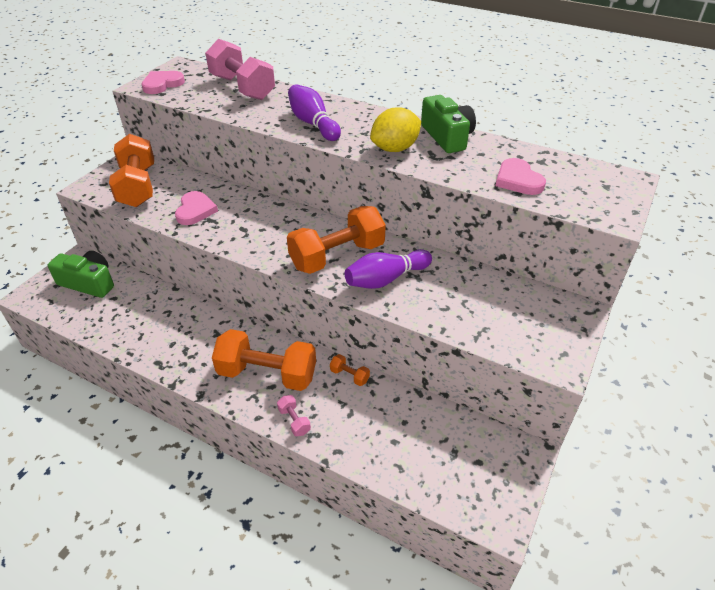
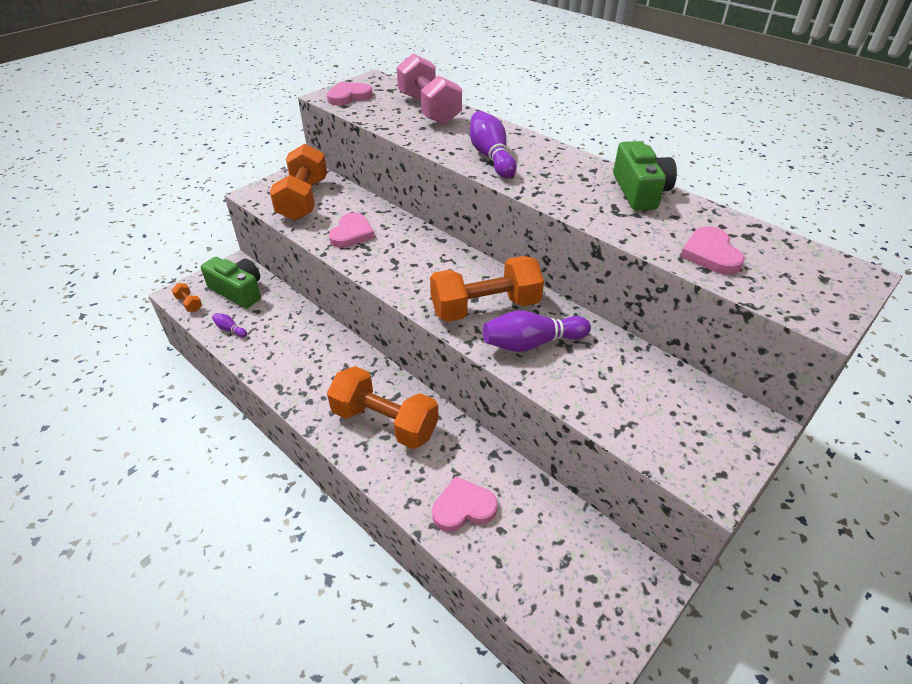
camera: 15 degrees right, 0 degrees up
(92, 320) = (230, 329): none -> purple bowling pin
(294, 421) = (397, 480): pink dumbbell -> none
(349, 375) = (472, 443): orange dumbbell -> orange dumbbell (189, 304)
(358, 430) = (463, 507): none -> pink heart
(395, 149) = (573, 196): yellow lemon -> none

